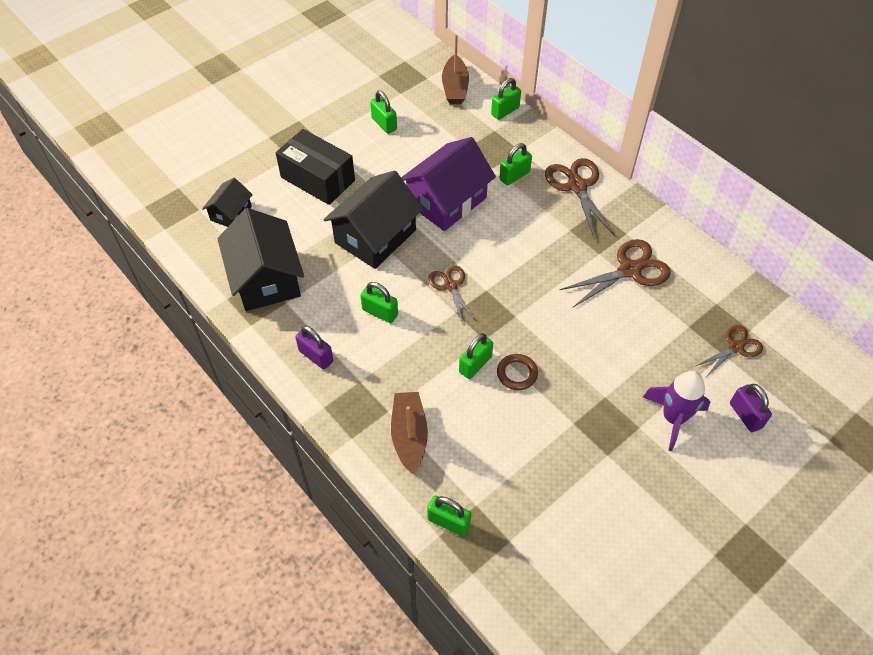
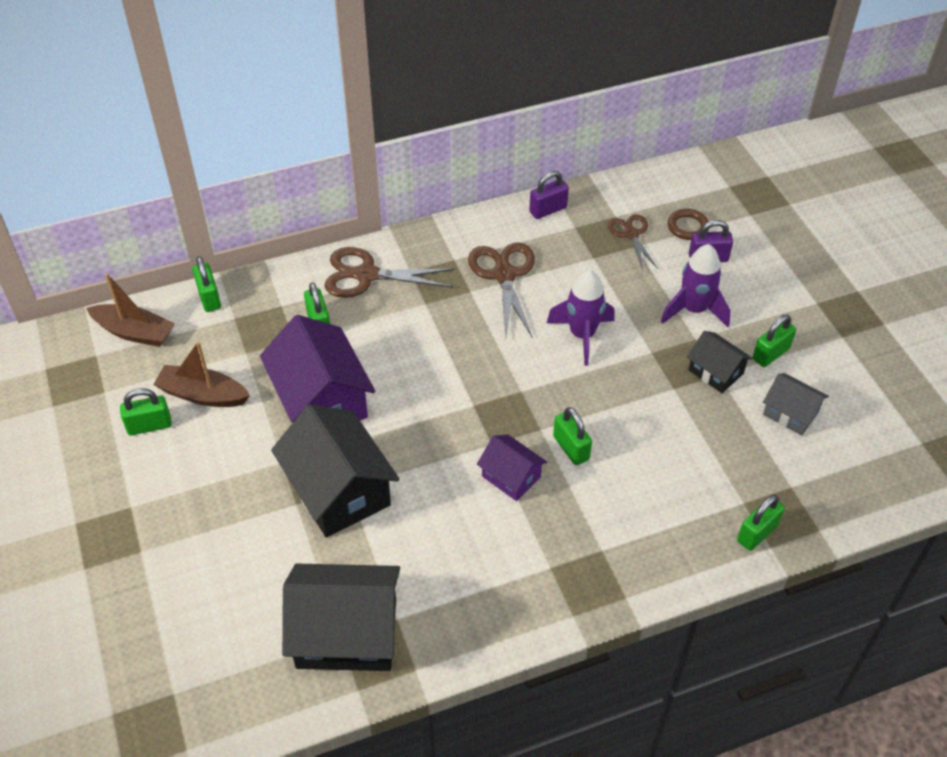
camera: 70 degrees left, 5 degrees down
(231, 213) = (205, 651): black house -> black house (715, 372)
(316, 356) = (496, 605): purple padlock -> purple padlock (548, 210)
(317, 179) = (203, 528): black box -> none
(380, 312) = (459, 518): green padlock -> green padlock (770, 354)
(409, 435) = (641, 538): brown boat -> brown boat (203, 395)
(430, 333) = (511, 476): none -> purple house
(450, 286) = (452, 437): brown scissors -> none
(517, 374) = (597, 415): brown ring -> brown ring (687, 227)
(593, 524) = (790, 413): none -> grey house
(595, 341) = (582, 335): none -> purple rocket

